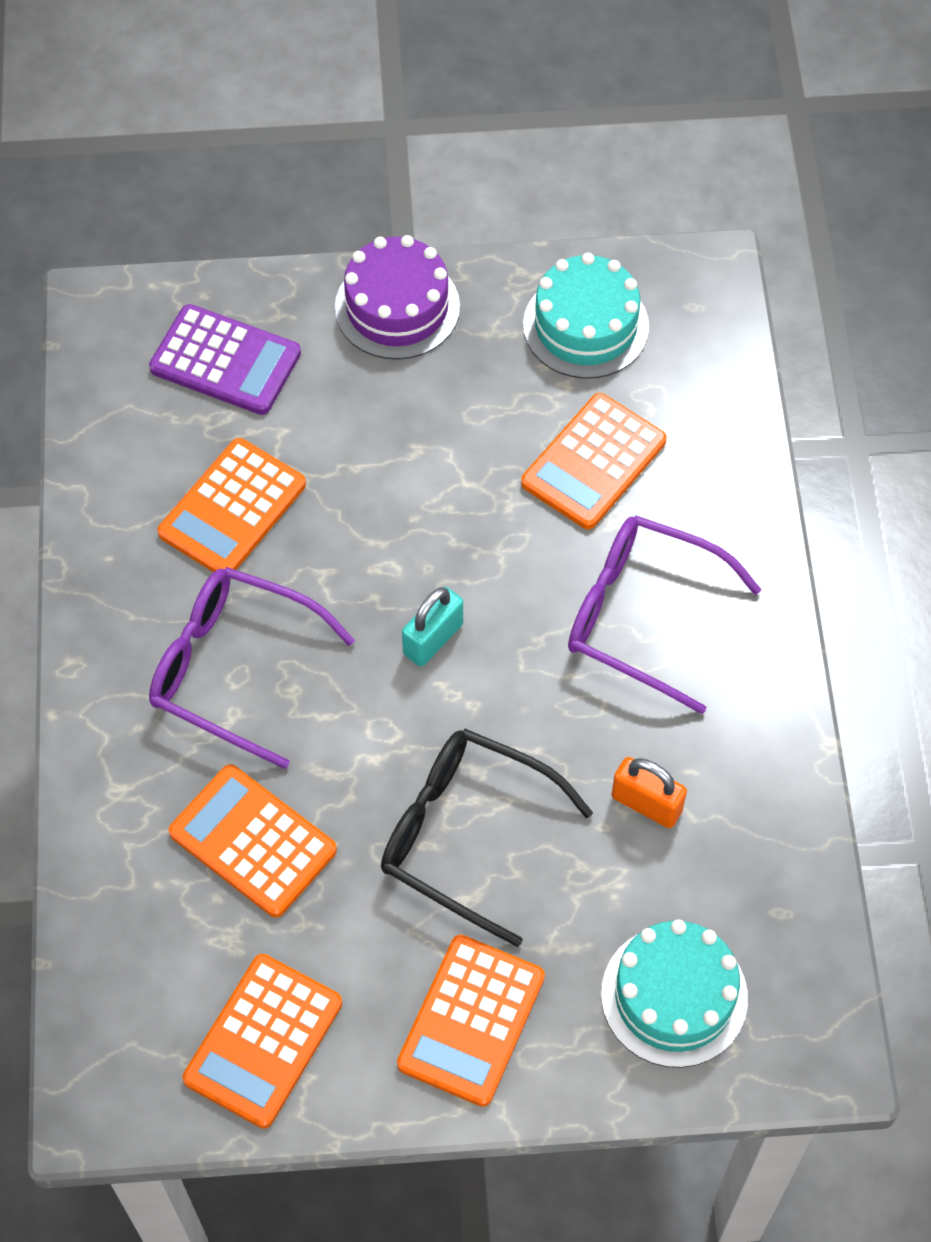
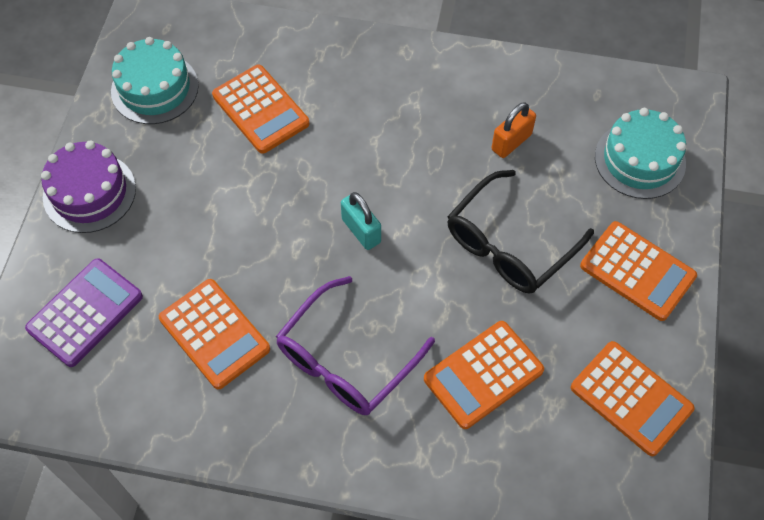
camera: 75 degrees left, 0 degrees up
(642, 616) = (381, 112): purple glasses -> none

